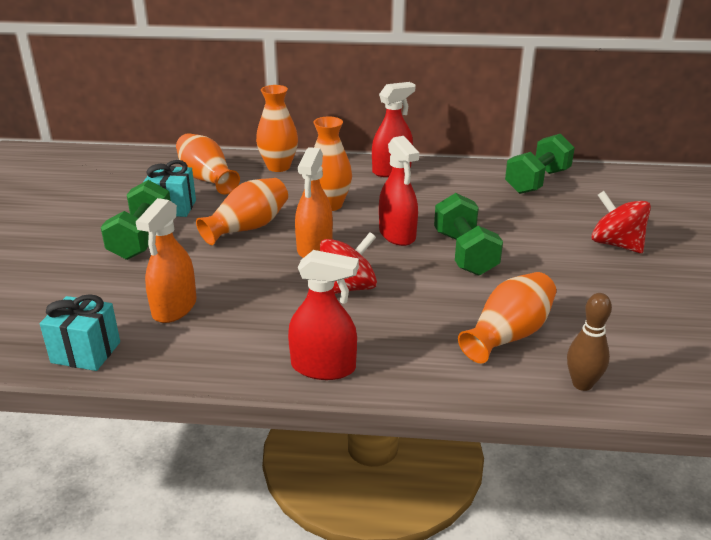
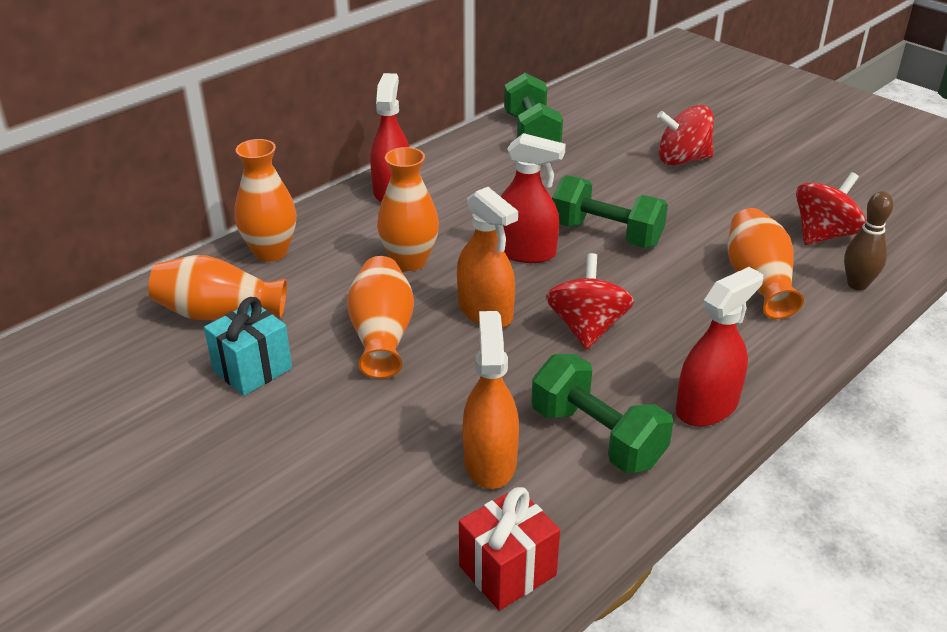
camera: 50 degrees left, 5 degrees up
(86, 352) = (507, 571): turquoise gift -> red gift
(141, 238) = (296, 425): green dumbbell -> green dumbbell (597, 437)
(174, 308) = (490, 461): orange spray bottle -> orange spray bottle turned 150 degrees counterclockwise
(627, 342) = (823, 235): none -> red spinning top

